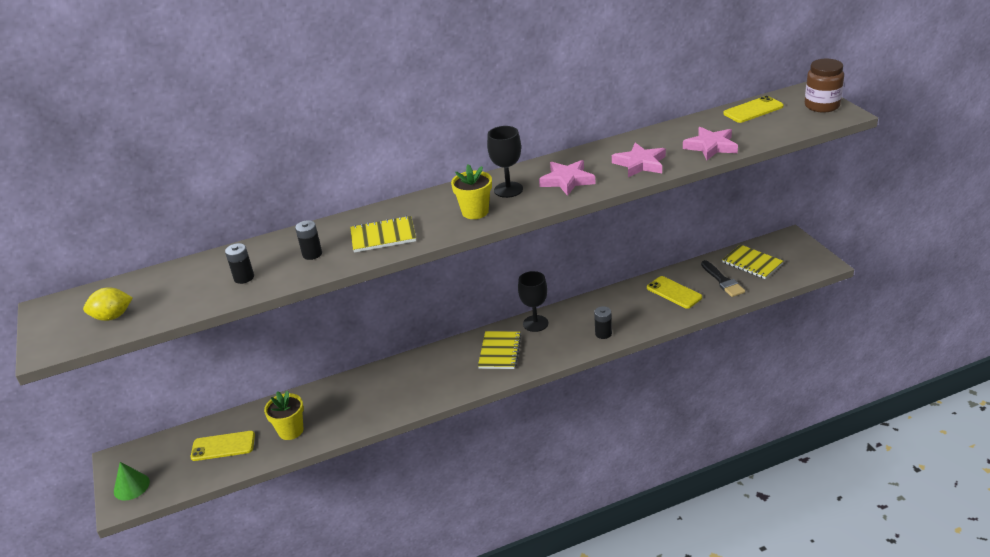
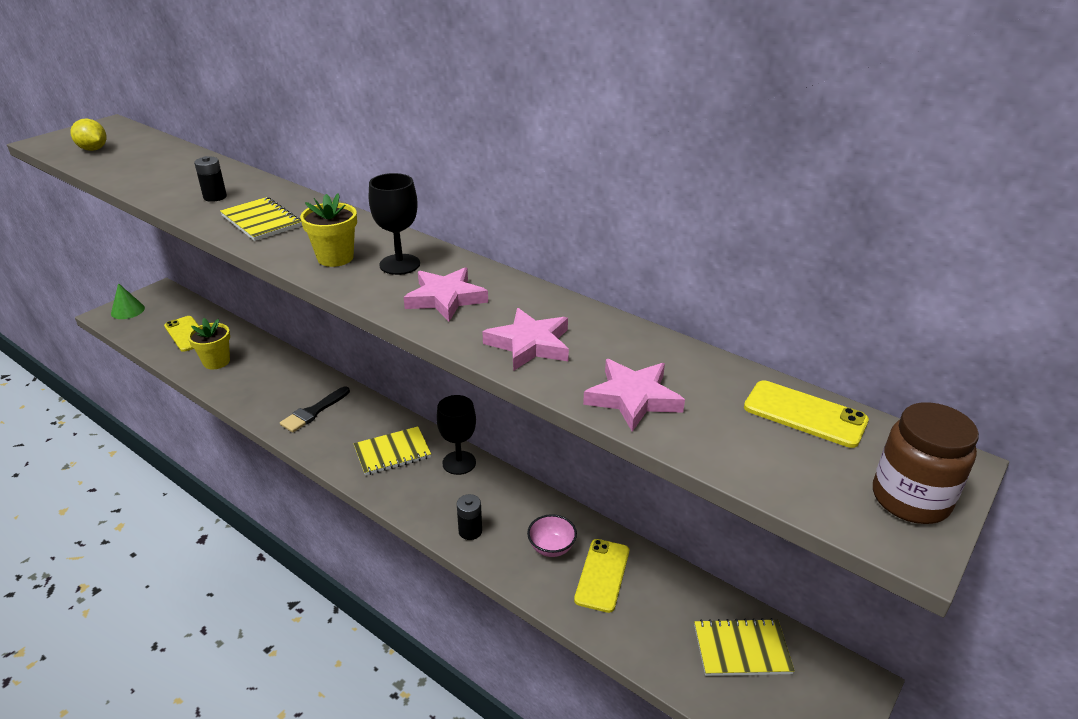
camera: 55 degrees right, 0 degrees up
(244, 277) = (164, 180): black battery -> none
(640, 305) = (551, 548): none -> pink bowl
(723, 281) = (668, 625): black brush -> black brush (313, 412)
(752, 263) = (741, 649): yellow notebook -> yellow notebook turned 75 degrees clockwise

